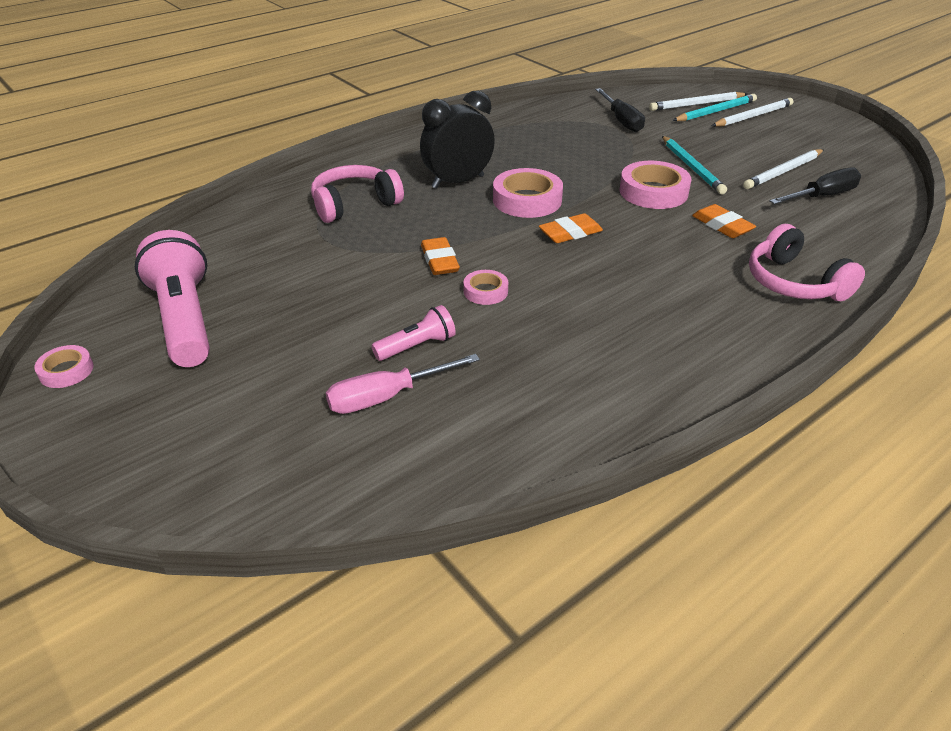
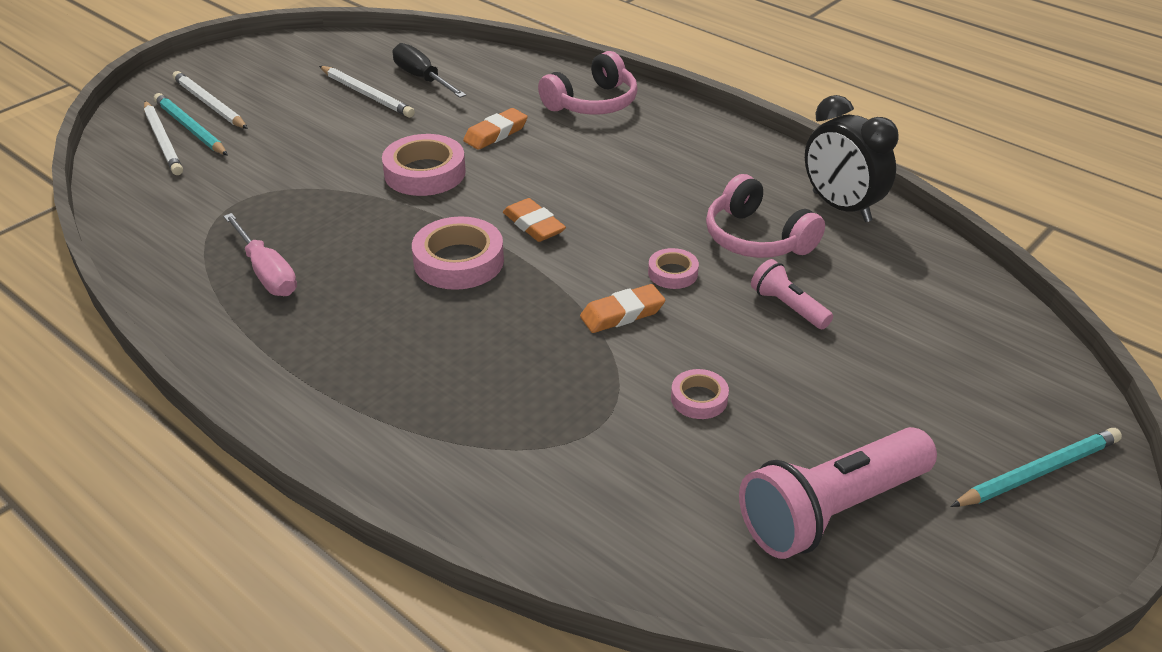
camera: 100 degrees left, 0 degrees up
(66, 371) = (982, 591): pink tape -> pink tape (699, 399)
(354, 204) = (497, 416): pink headphones -> pink headphones (757, 238)
(387, 397) = (872, 314): pink screwdriver -> pink screwdriver (267, 272)
(458, 182) = (414, 325): black clock -> black clock (841, 207)
(622, 121) = (212, 197): black screwdriver -> none
(691, 167) = (358, 148): turquoise pencil -> turquoise pencil (1038, 472)

